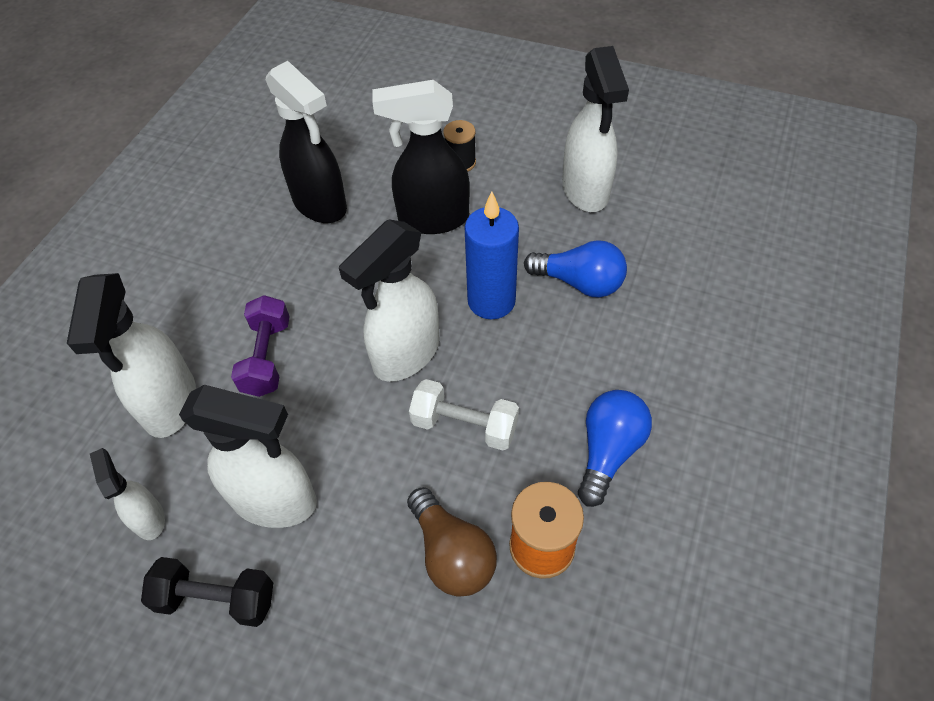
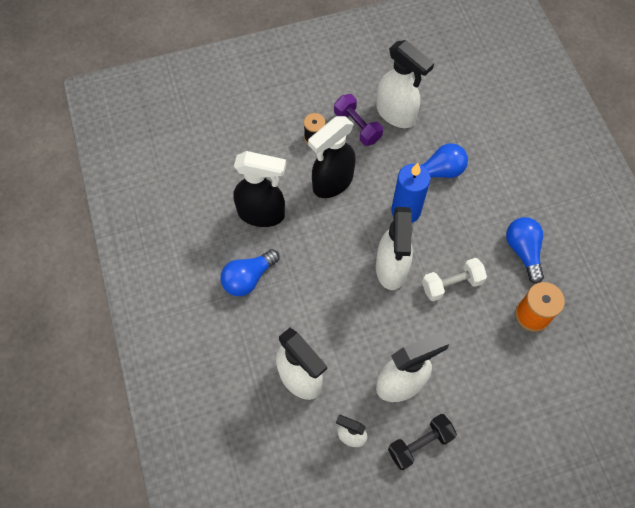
camera: 40 degrees left, 10 degrees up
(235, 259) = (248, 278): none -> blue light bulb
(267, 357) = (324, 319): purple dumbbell -> purple dumbbell (357, 126)
(452, 554) = (499, 346): brown light bulb -> none

